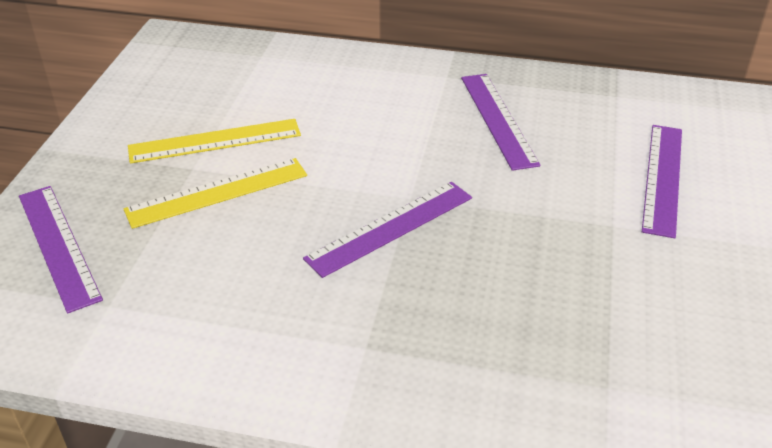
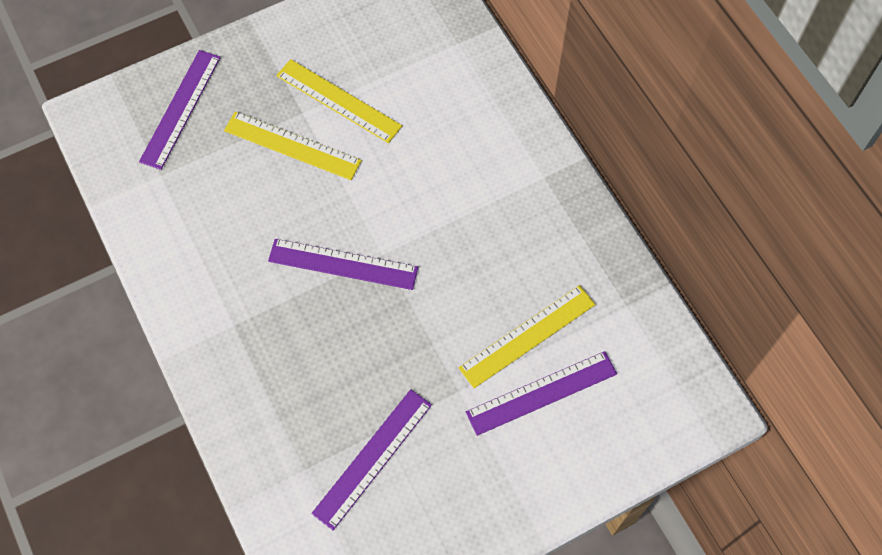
camera: 50 degrees right, 25 degrees up
(498, 119) = (518, 247): purple ruler -> purple ruler (373, 458)
(594, 157) = (527, 335): none -> yellow ruler

